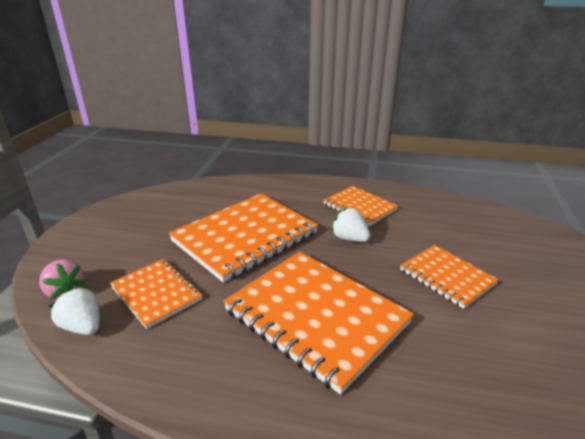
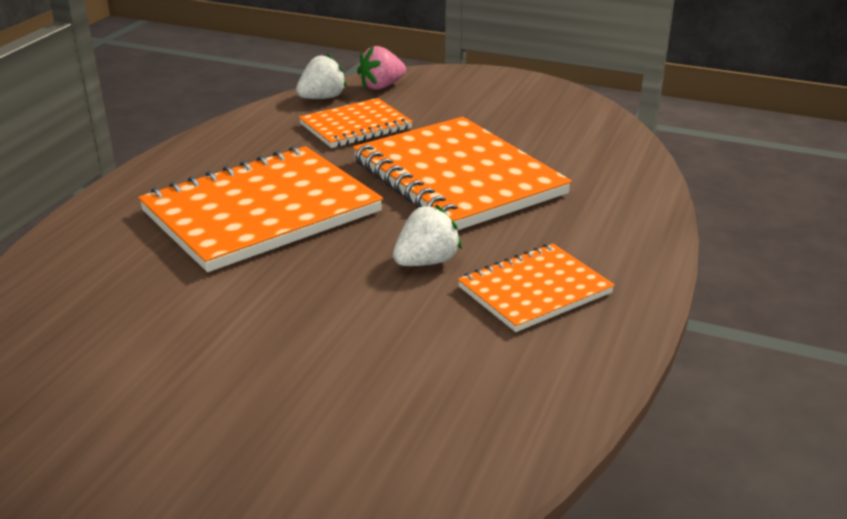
camera: 100 degrees right, 0 degrees up
(447, 277) = (281, 334): orange notebook -> none

